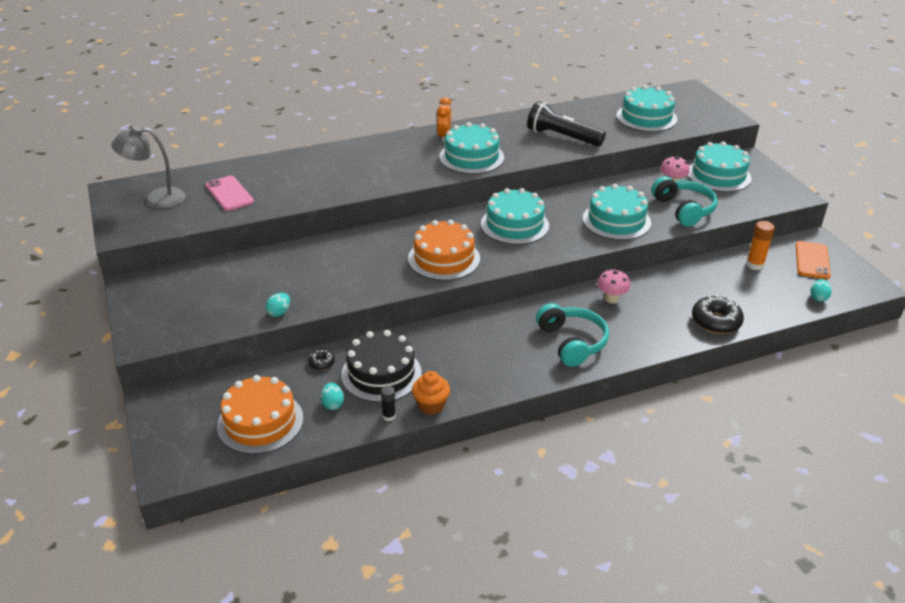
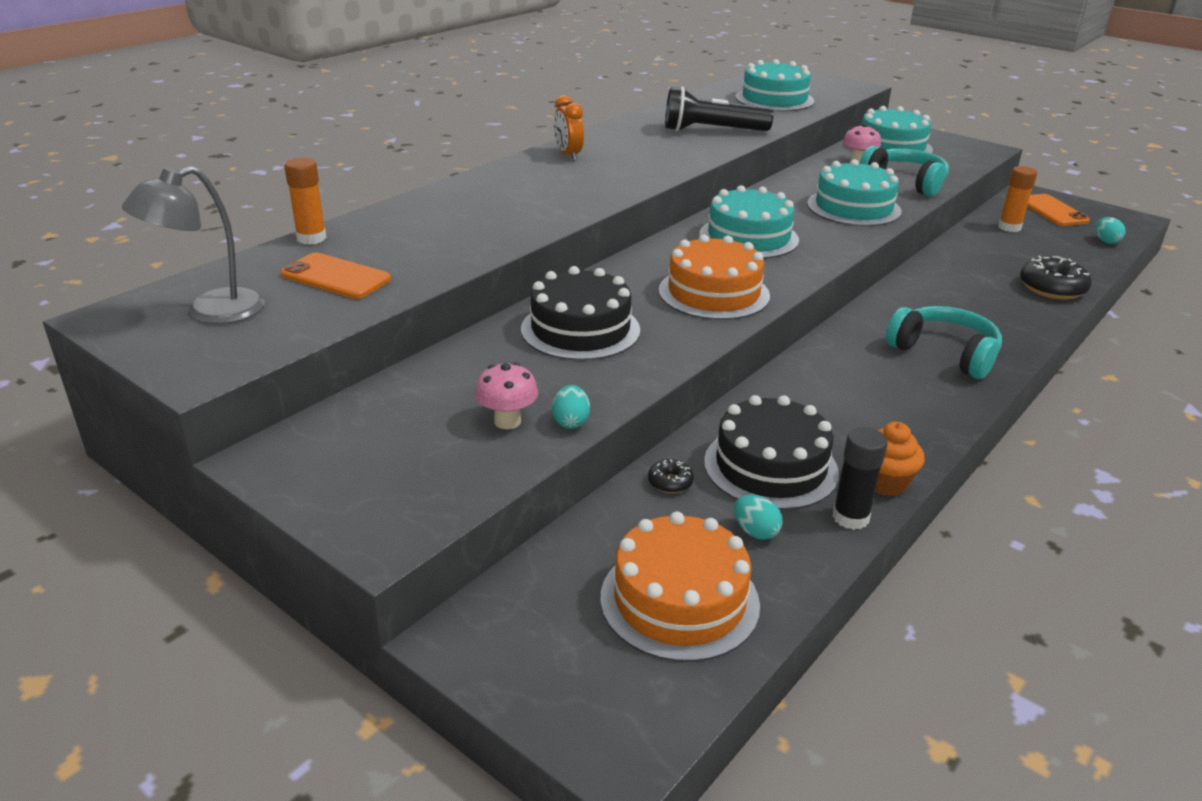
camera: 30 degrees left, 5 degrees down
(229, 194) = (336, 277): pink phone -> orange phone
(242, 164) = (311, 238): none -> orange glue stick
(343, 260) = (580, 329): none -> black cake
(389, 416) = (850, 517): black glue stick -> black glue stick, size x1.61
(471, 157) = (634, 168): turquoise cake -> none
(611, 299) = (922, 296): pink mushroom -> pink mushroom (507, 421)

